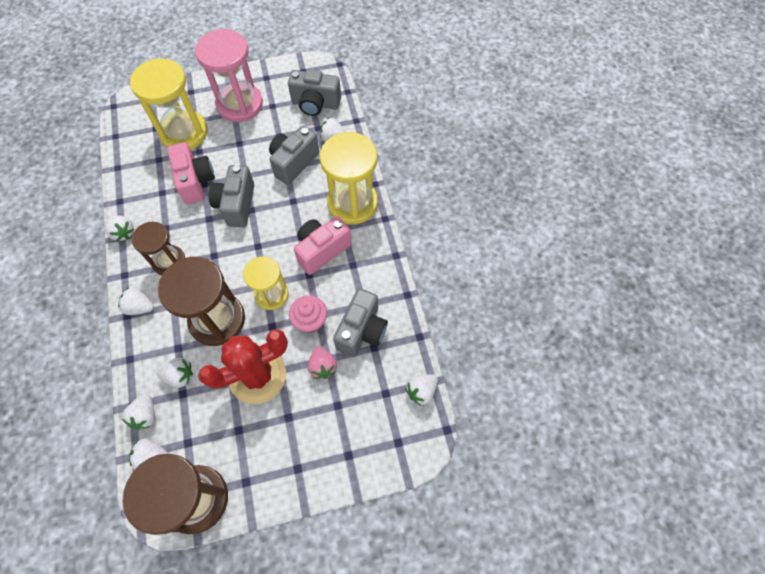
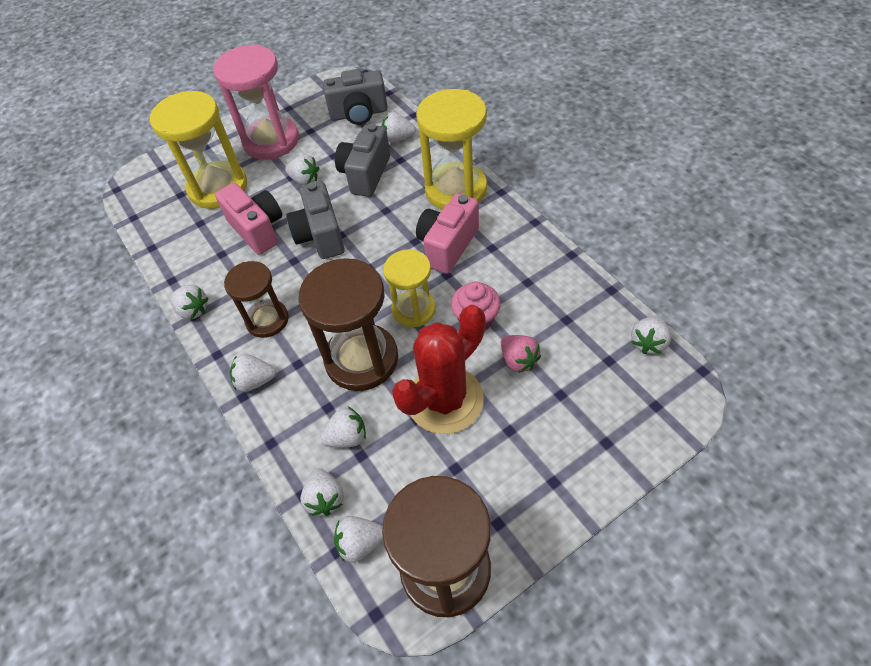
camera: 15 degrees left, 10 degrees down
(248, 150) = (305, 180): none -> white strawberry
(362, 331) = (542, 307): grey camera -> none

